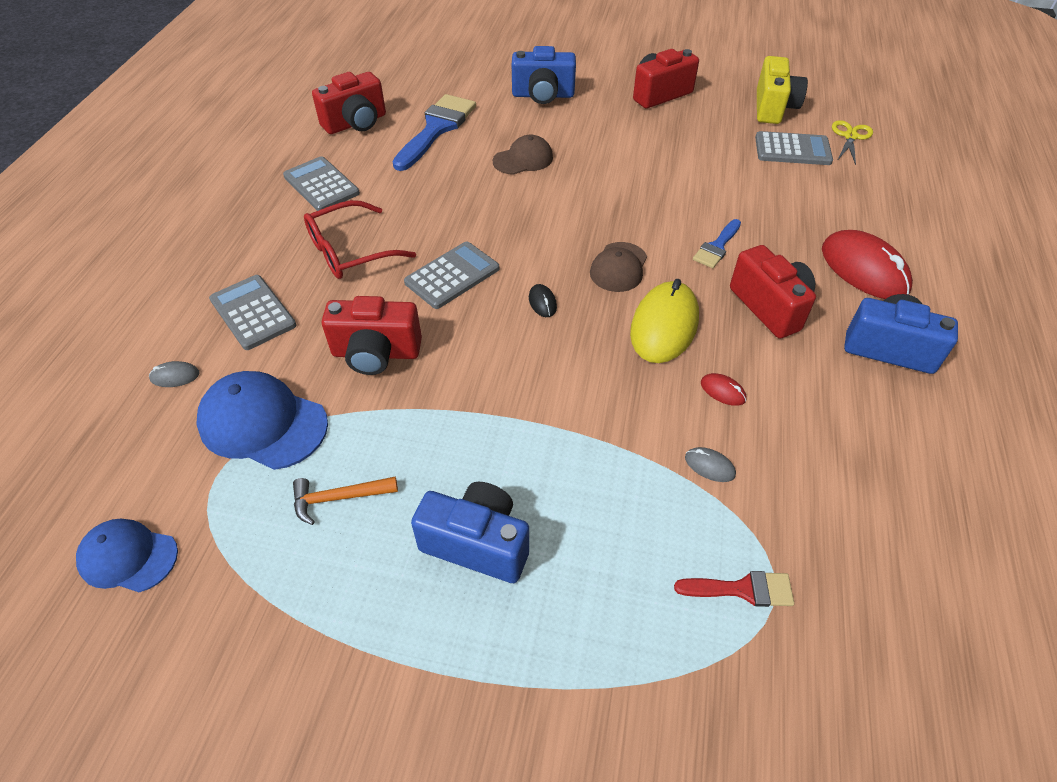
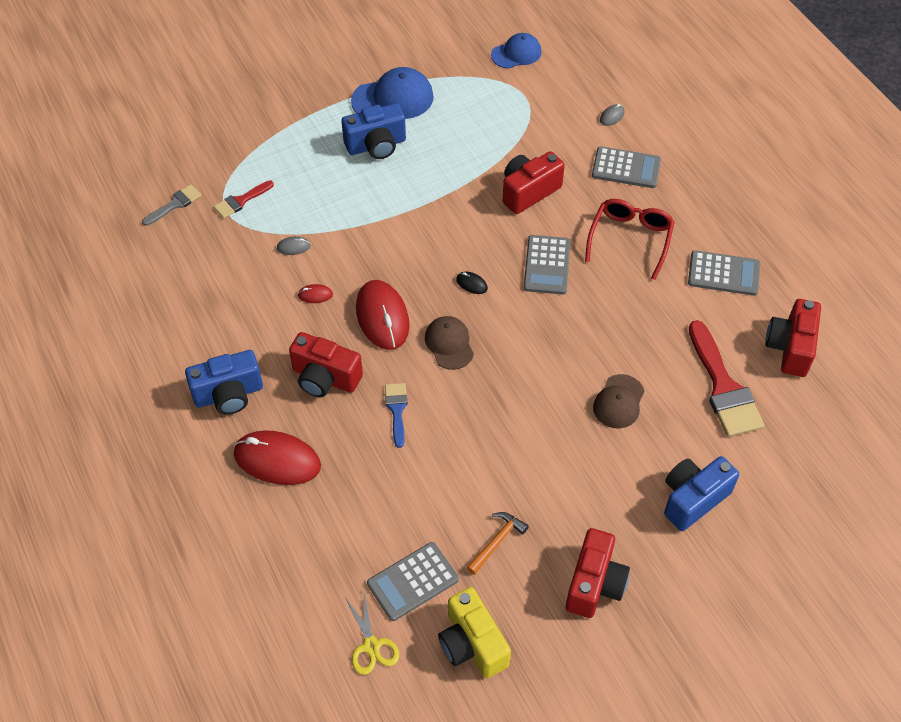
camera: 140 degrees right, 5 degrees up
(263, 423) = (537, 126): blue cap -> blue cap (393, 99)
(338, 498) = (459, 123): orange hammer -> orange hammer (497, 541)
(436, 129) = (723, 387): blue brush -> red brush
(664, 326) = (382, 317): yellow mouse -> red mouse
(856, 659) = (175, 204): none -> grey brush

